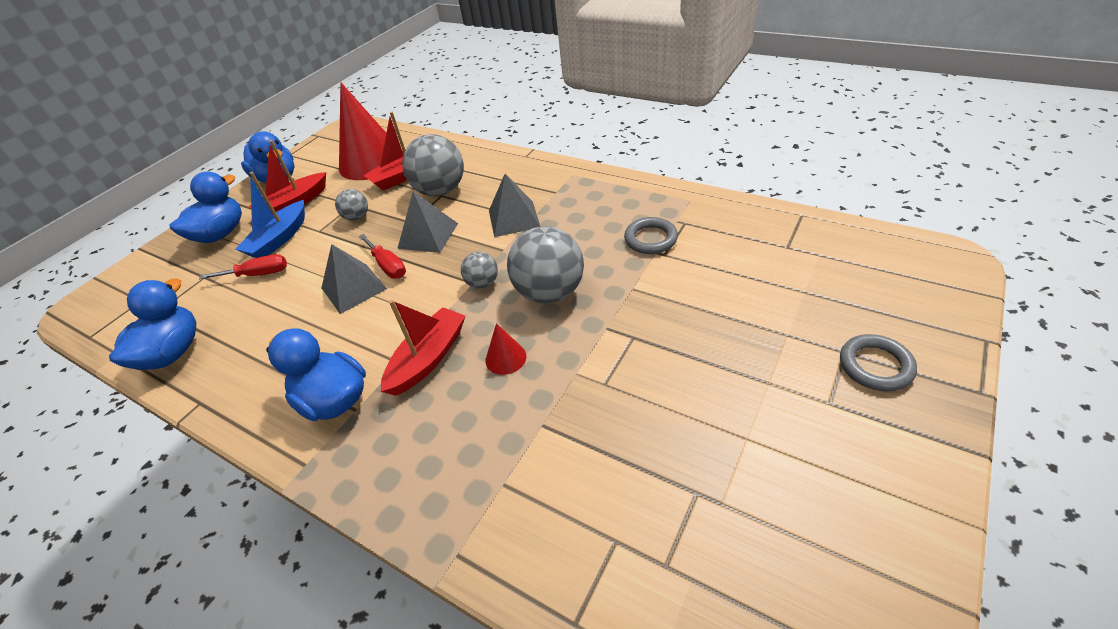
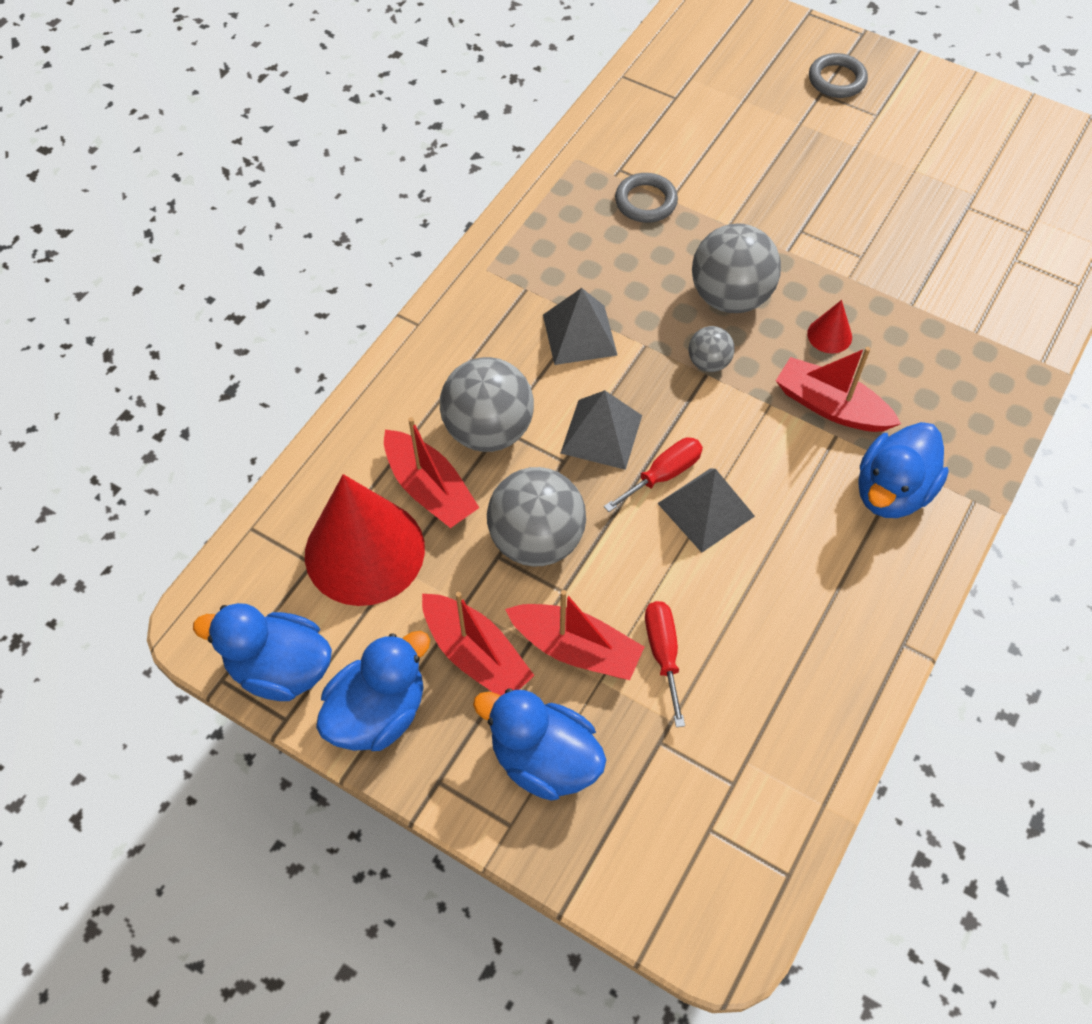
camera: 95 degrees left, 15 degrees up
(173, 353) = (821, 717): blue duck -> blue duck (280, 668)
(279, 239) = (576, 648): blue boat -> red boat
(357, 217) = (536, 540): grey ball -> grey ball, size x1.96

